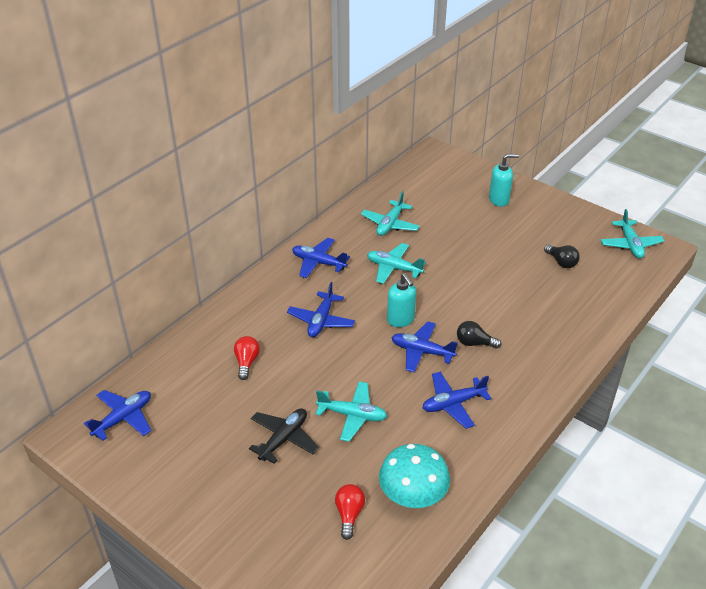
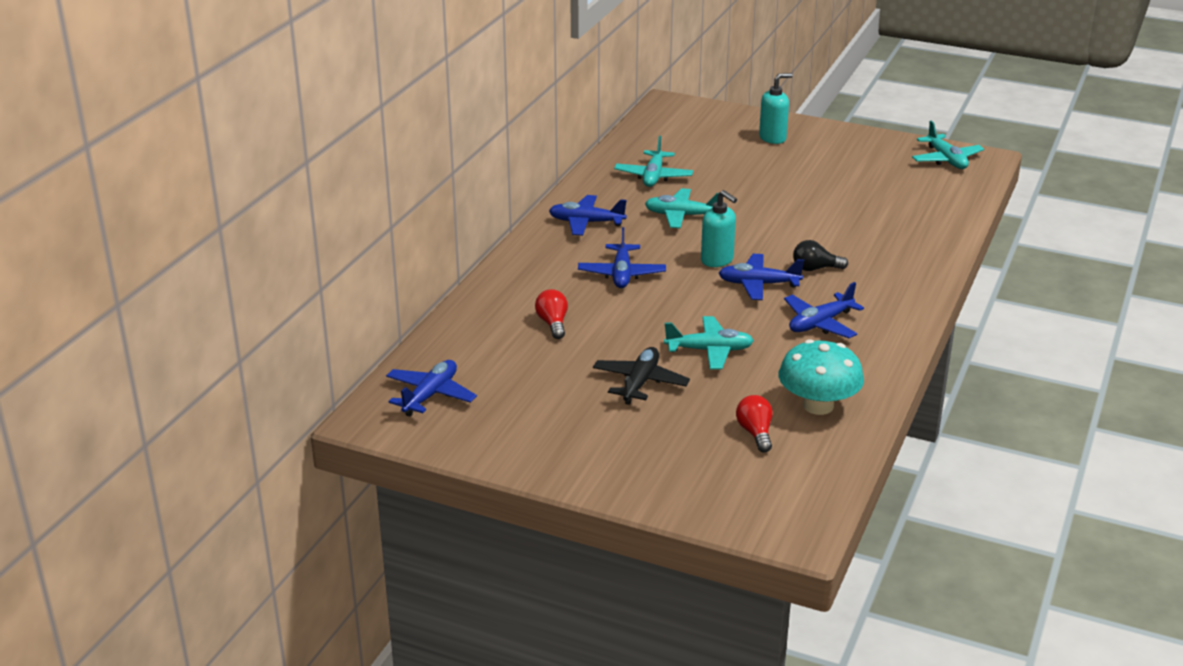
camera: 15 degrees left, 10 degrees down
(561, 262) = (876, 185): black light bulb -> none

